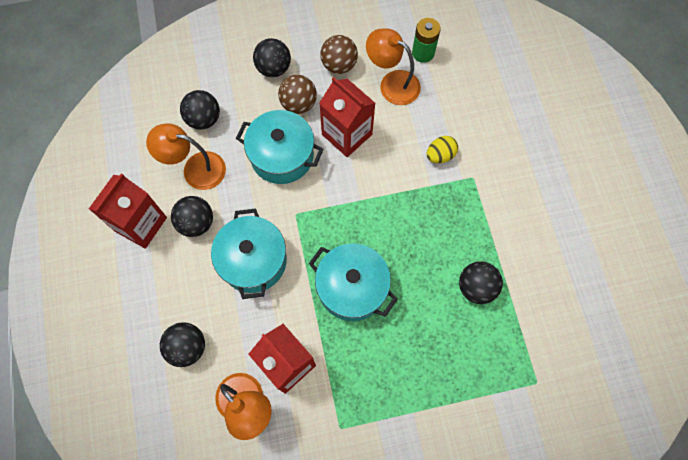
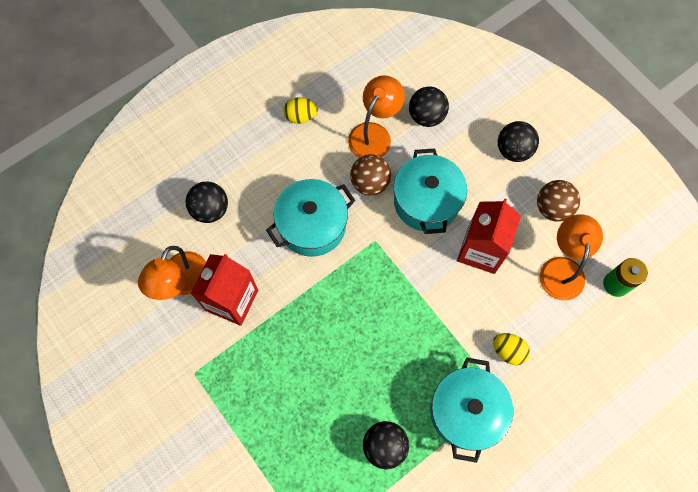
camera: 65 degrees right, 0 degrees up
(141, 224) = (300, 116): red carton -> yellow egg
(195, 169) = (374, 134): orange lamp -> orange lamp turned 45 degrees clockwise
(196, 223) = (324, 160): black ball -> none
(298, 104) = (488, 191): brown ball -> brown ball (370, 183)
(352, 288) = (328, 325): turquoise pot -> turquoise pot (466, 412)

